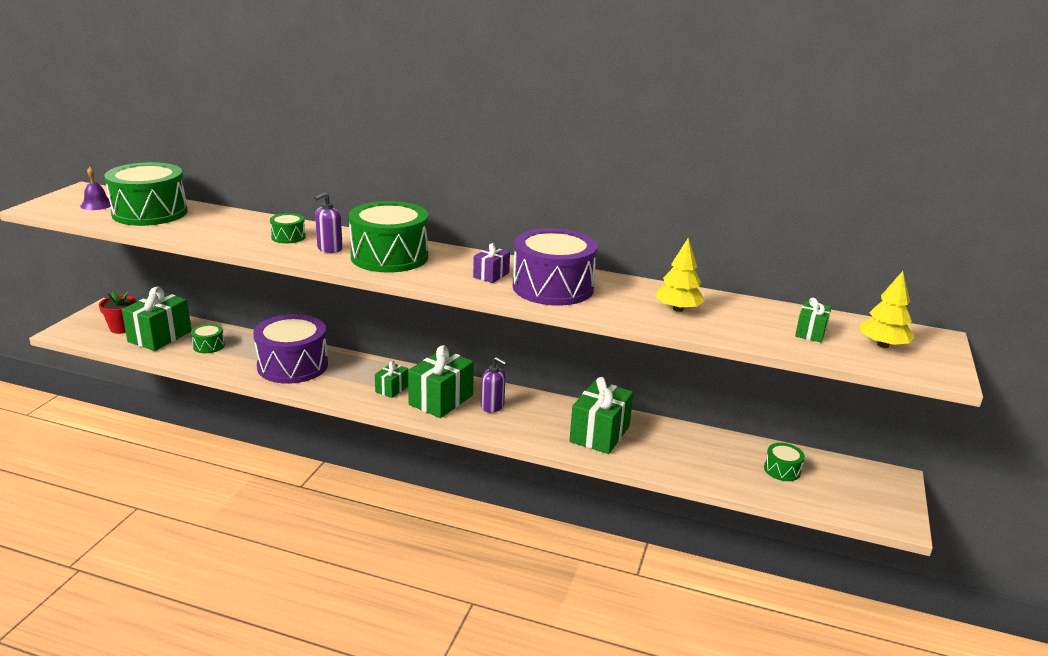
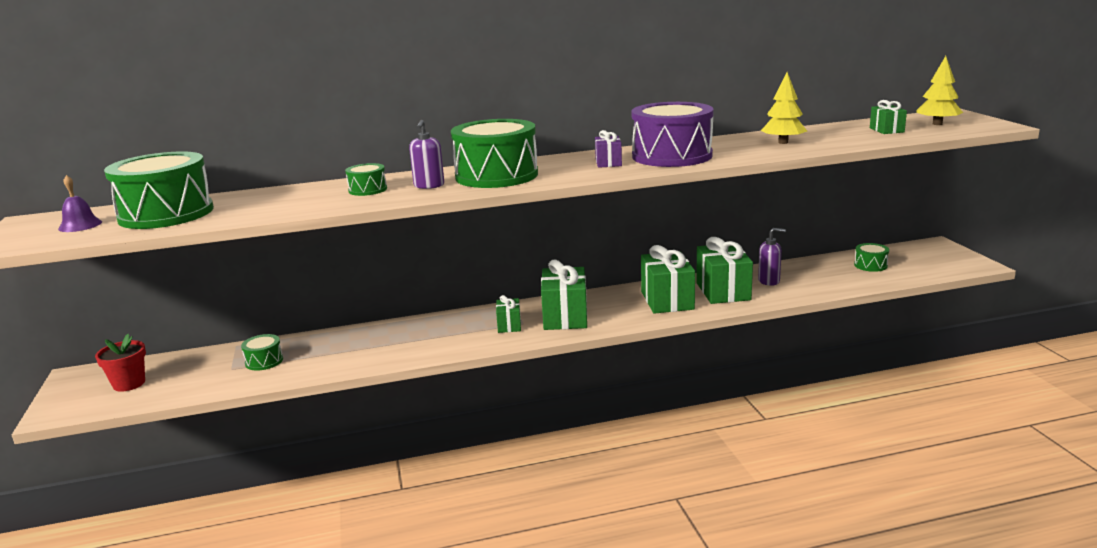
camera: 30 degrees left, 5 degrees down
(160, 336) = (191, 374): green gift -> green gift (667, 300)
(293, 365) = (384, 344): purple drum -> none
(493, 407) = (614, 305): purple soap dispenser -> purple soap dispenser (769, 281)

